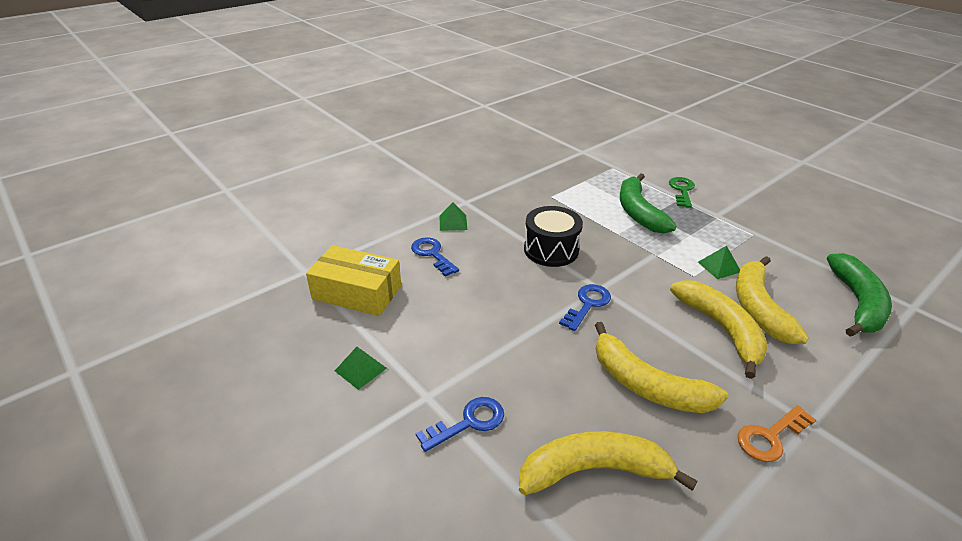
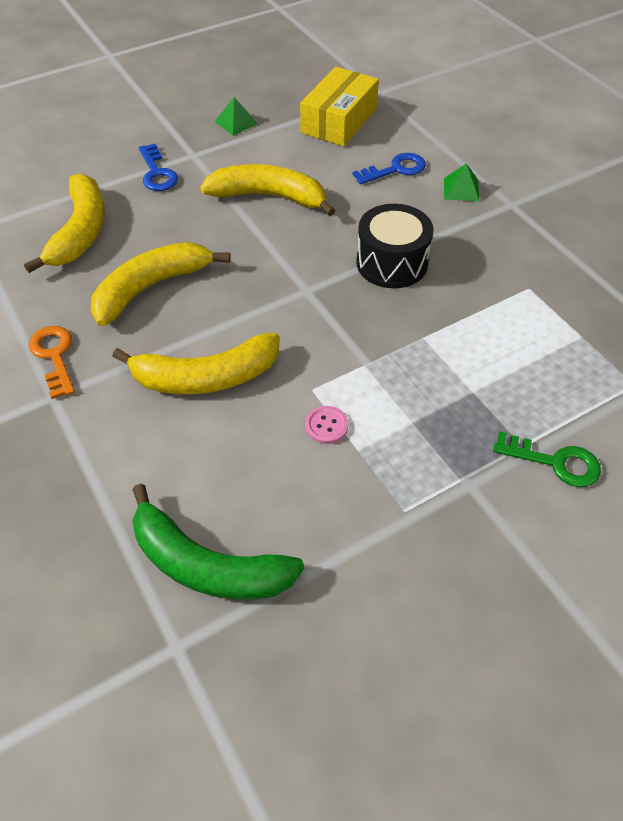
camera: 100 degrees right, 15 degrees up
(587, 304) = (280, 273): blue key -> none
(638, 212) = (481, 378): green banana -> none
(719, 267) = (326, 426): green pyramid -> pink button
(758, 308) = (231, 433): yellow banana -> yellow banana (269, 197)

